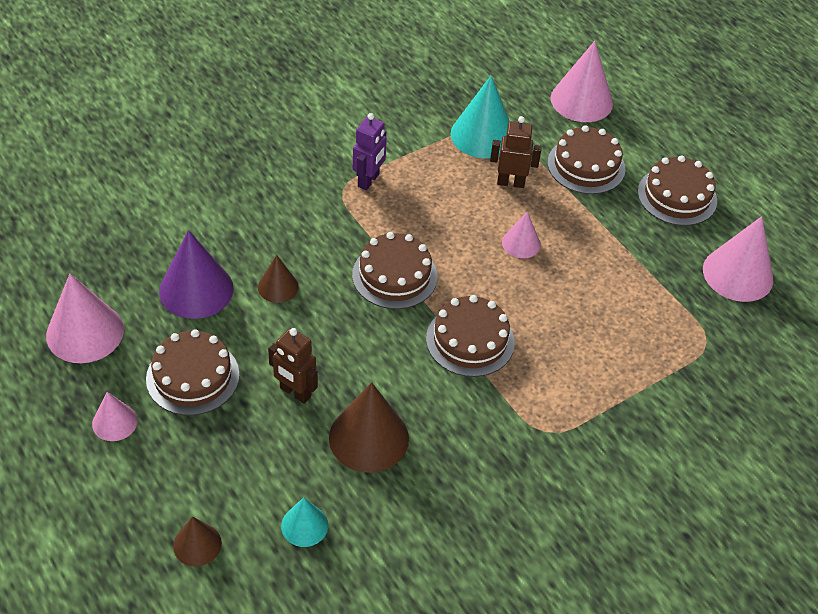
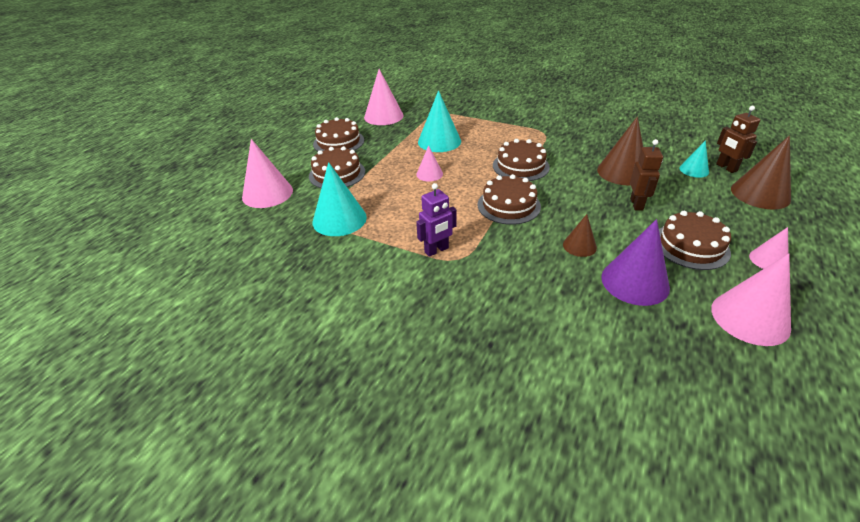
camera: 115 degrees left, 10 degrees down
(197, 544) = (760, 194): brown cone -> brown cone, size x1.80
(368, 180) = (436, 250): purple robot -> purple robot turned 150 degrees clockwise
(510, 182) = (379, 193): brown robot -> brown robot (726, 168)
(605, 295) = (439, 141): none -> turquoise cone

